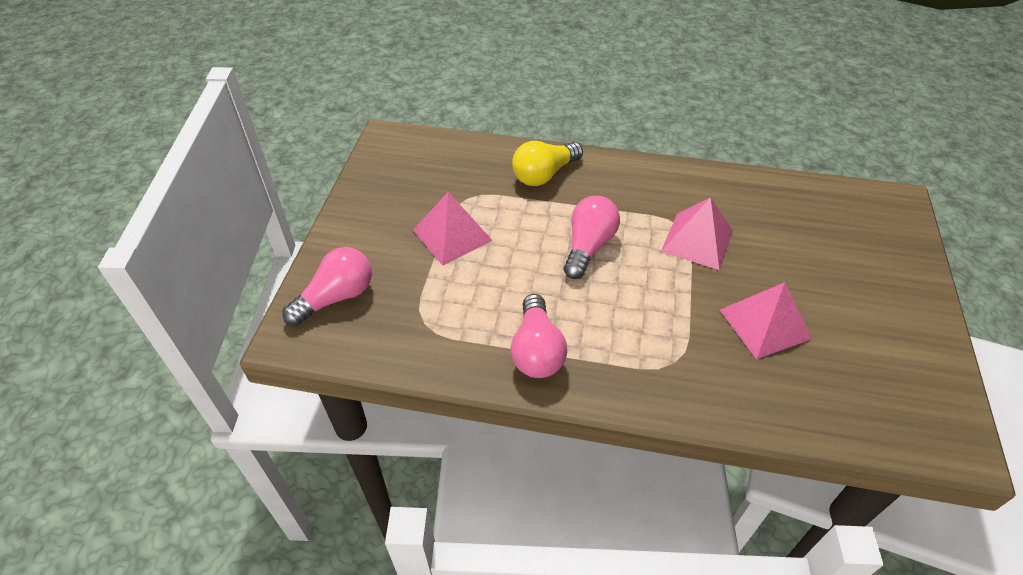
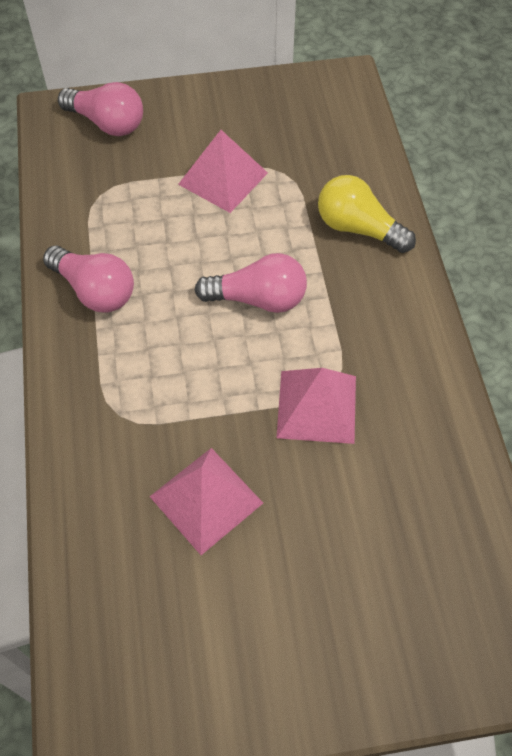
camera: 70 degrees right, 10 degrees up
(536, 350) = (95, 291): pink light bulb -> pink light bulb turned 120 degrees counterclockwise

